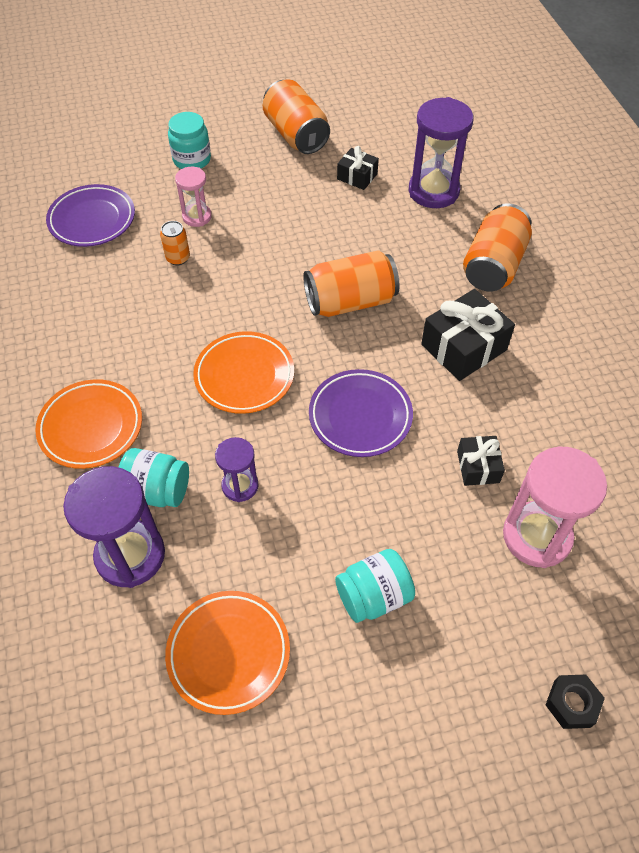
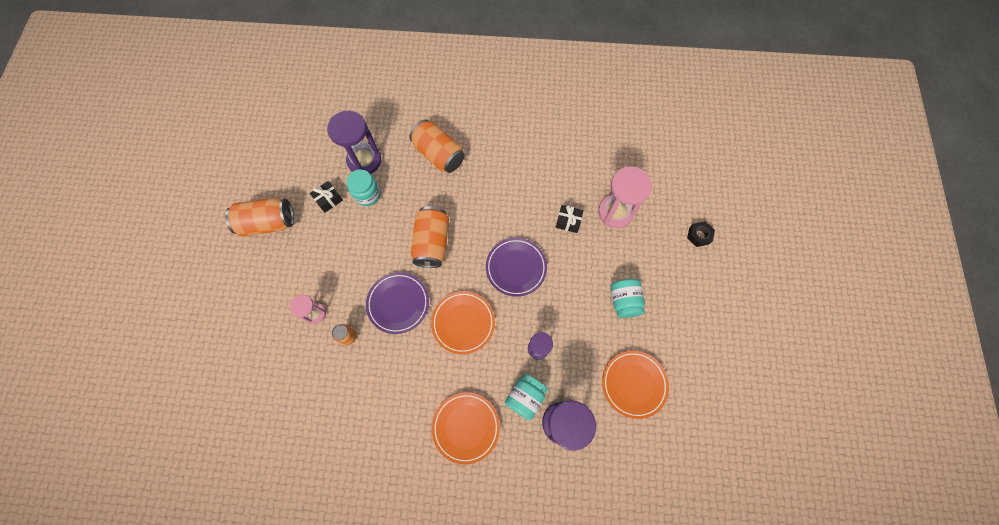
camera: 70 degrees left, 15 degrees up
(92, 220) = (283, 387): purple plate -> purple plate (398, 303)
(192, 159) = (256, 300): turquoise jar -> turquoise jar (367, 194)
(463, 347) = (490, 195): black gift -> none

